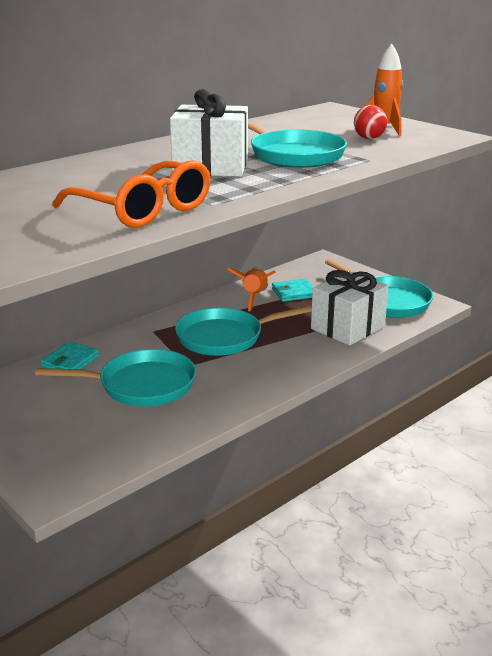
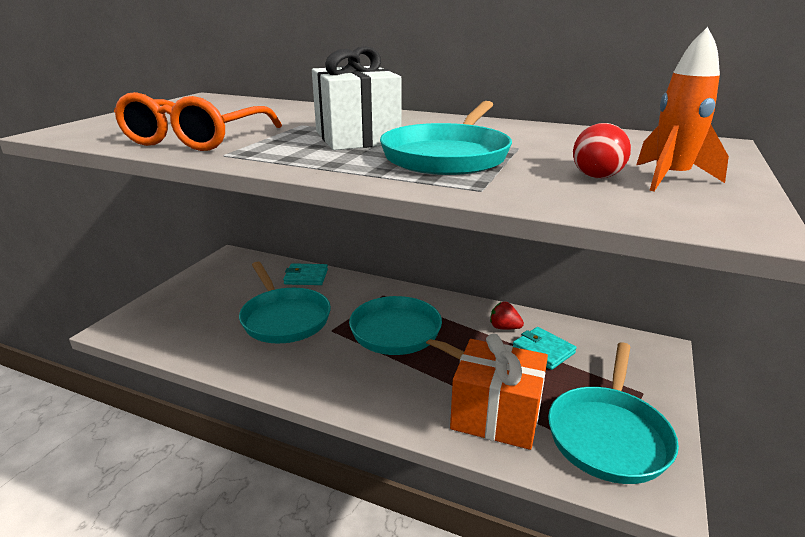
camera: 65 degrees right, 0 degrees up
(254, 297) = (504, 327): orange rocket -> red strawberry
(347, 327) = (496, 415): white gift -> orange gift

